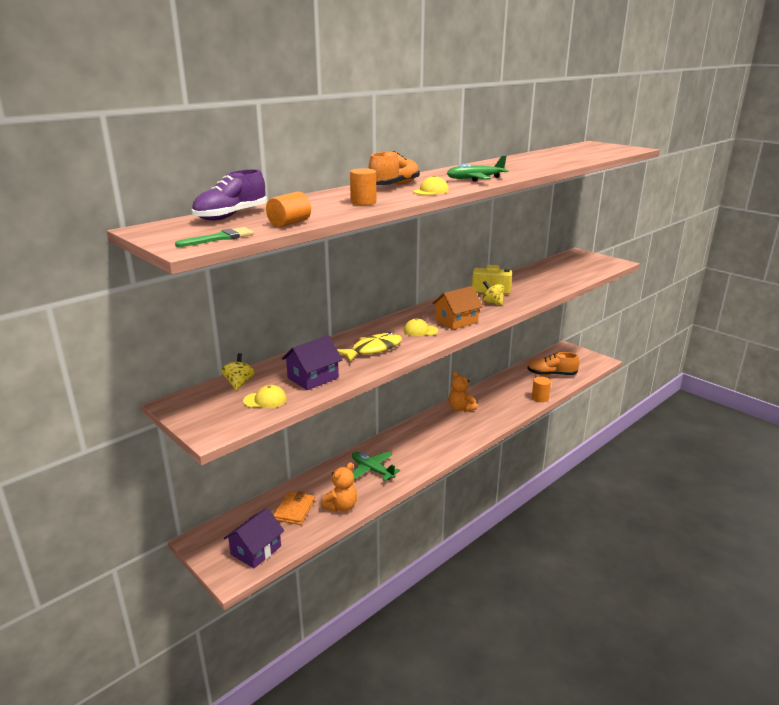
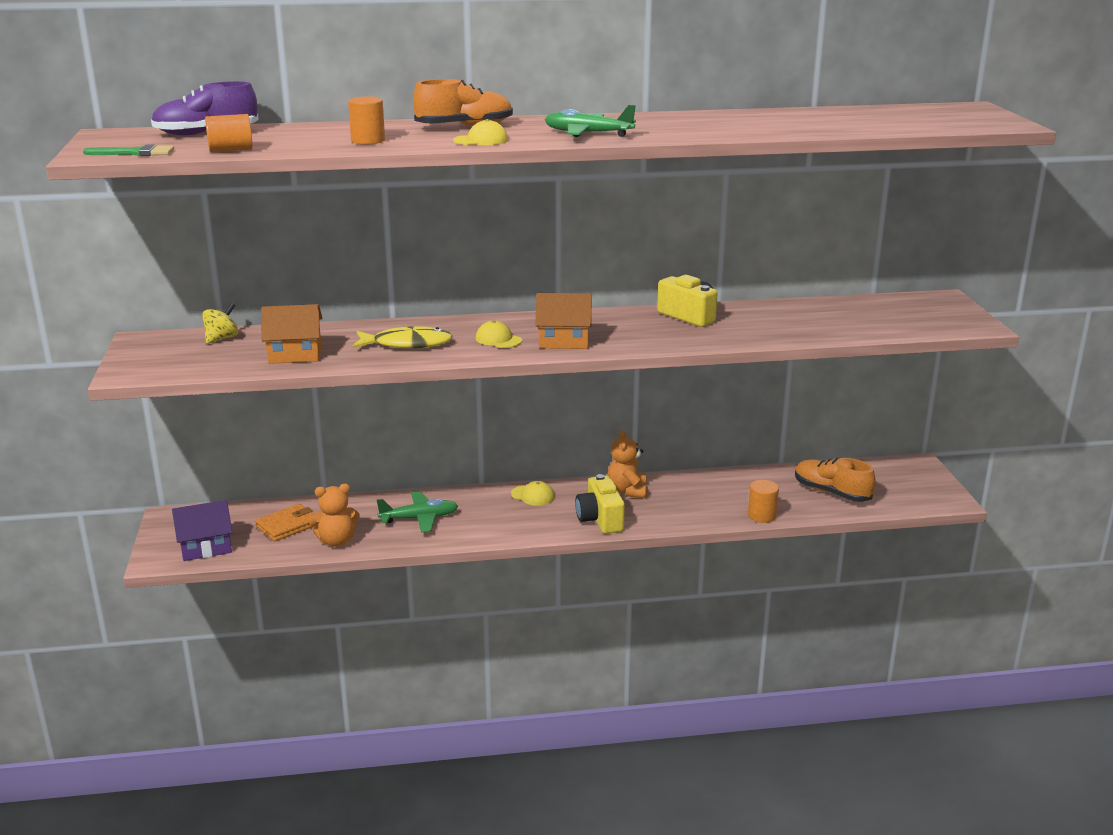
camera: 35 degrees right, 0 degrees up
(265, 400) = (216, 360): yellow cap -> yellow cap (533, 495)
(313, 378) = (295, 354): purple house -> orange house
(372, 470) = (419, 518): green plane -> green plane turned 90 degrees clockwise
(470, 430) = (600, 519): none -> yellow camera
(492, 303) = (656, 332): yellow spinning top -> none

